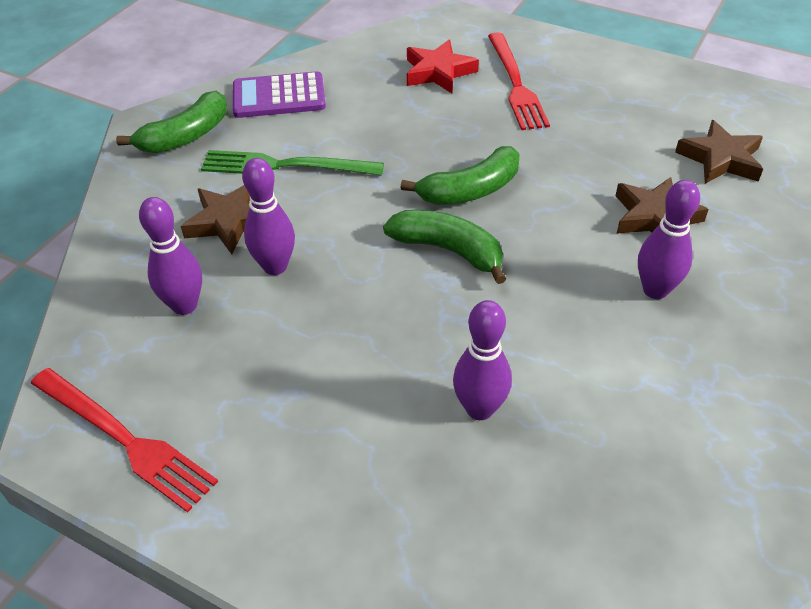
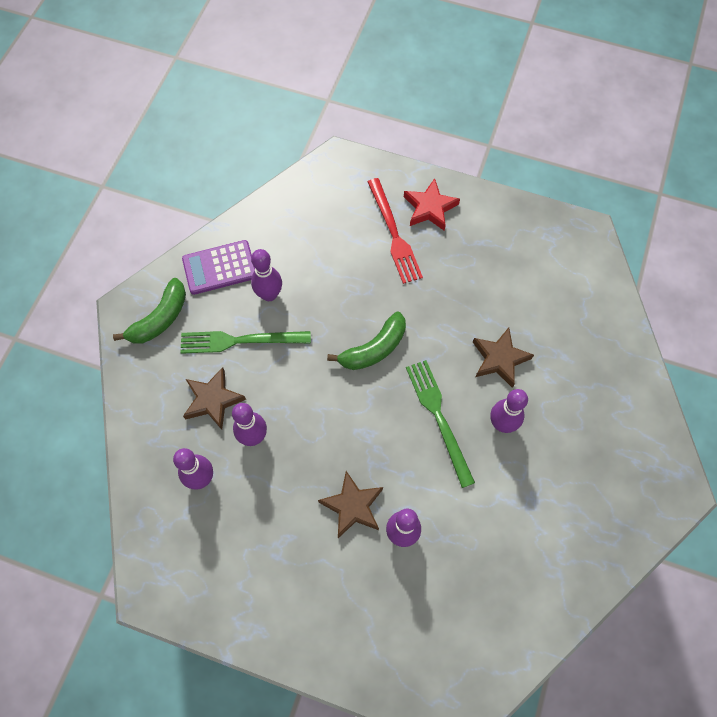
camera: 10 degrees left, 20 degrees up
(123, 438) = (191, 586): red fork -> none
(337, 126) = (269, 294): none -> purple bowling pin
(438, 72) = (335, 226): red star -> red star (430, 208)
(448, 250) = (366, 407): green banana -> none
(557, 274) = (439, 418): none -> green fork
(720, 159) = (542, 297): brown star -> brown star (352, 506)

